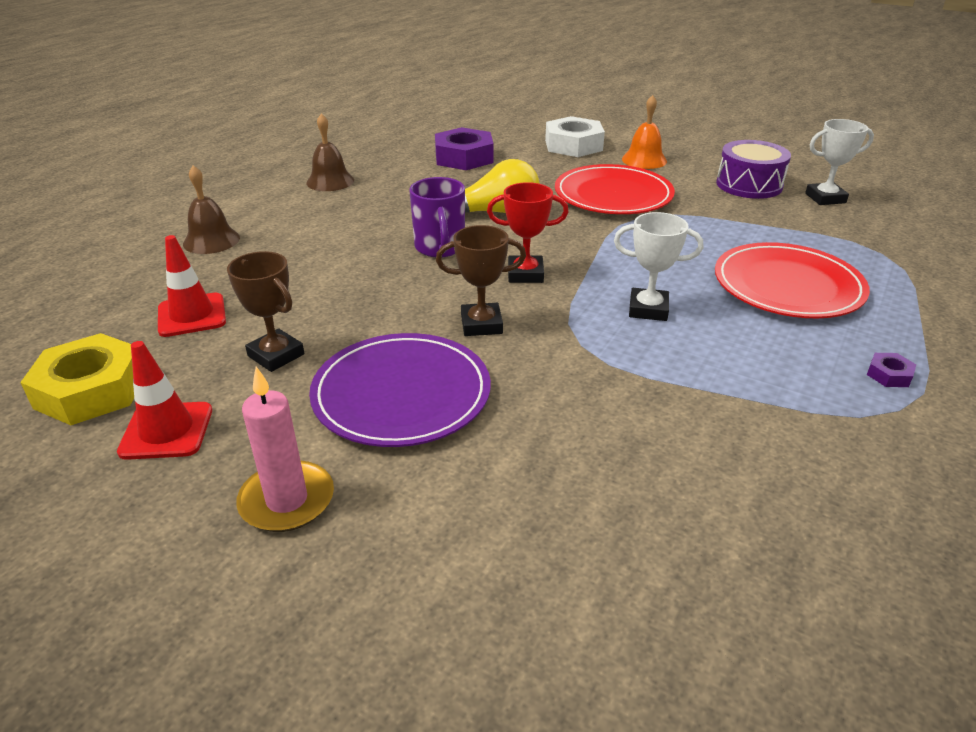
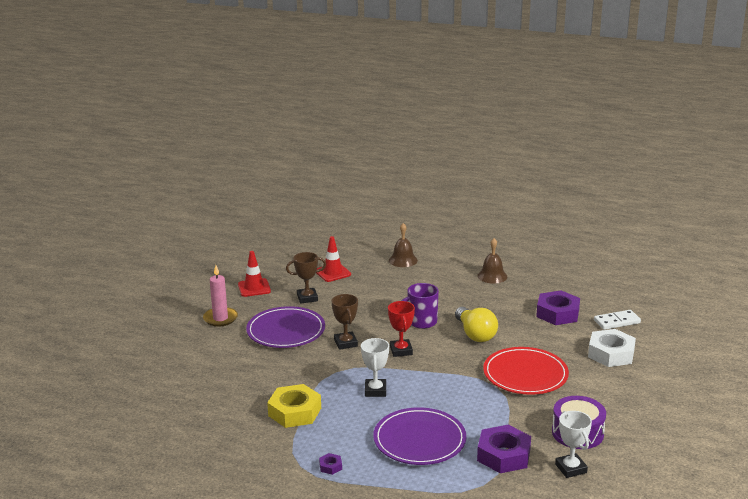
camera: 80 degrees right, 10 degrees down
(91, 390) = (275, 267): yellow nut -> yellow nut (294, 412)
(276, 355) = (307, 298): brown trophy -> brown trophy turned 45 degrees clockwise
(500, 132) = (617, 322): none -> white domino
(644, 160) = (600, 385): orange bell -> none
(787, 286) = (419, 440): red plate -> purple plate
(809, 232) = (503, 455): none -> purple nut

